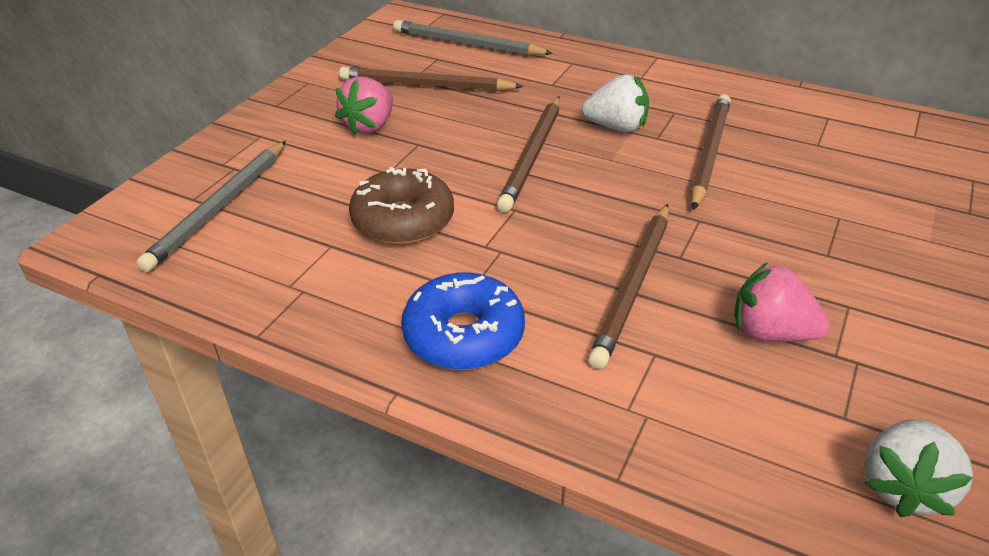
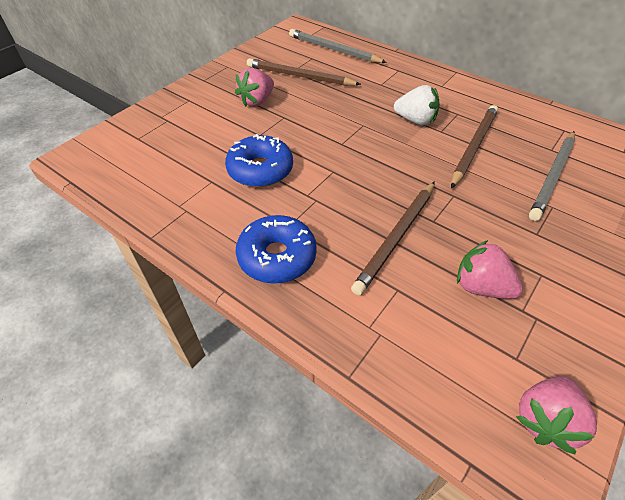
camera: 10 degrees right, 10 degrees up
(220, 207) = (152, 146): grey pencil -> grey pencil (553, 176)
(403, 220) = (260, 170): brown donut -> blue donut
(533, 155) = (355, 134): brown pencil -> none
(903, 487) = (545, 419): white strawberry -> pink strawberry

